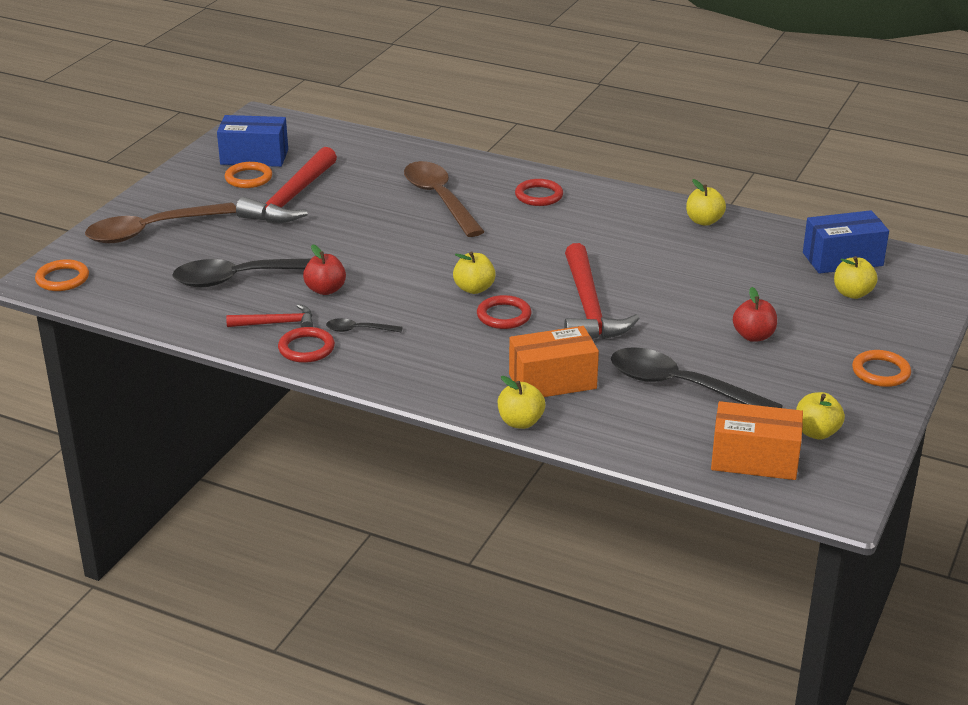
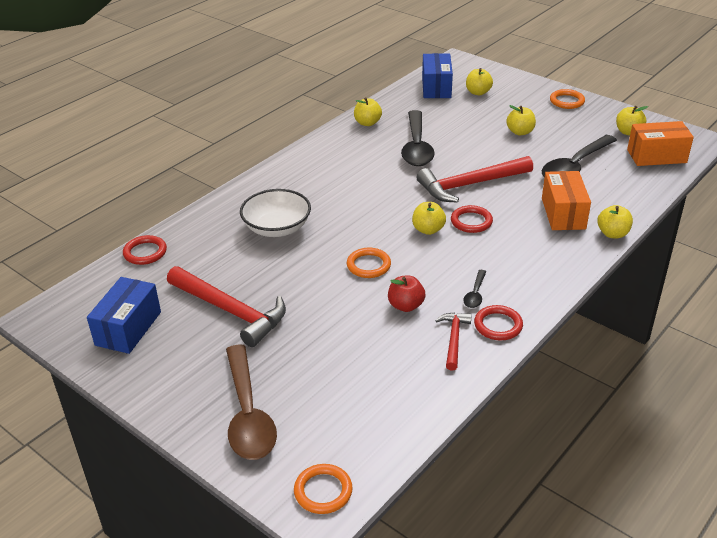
camera: 75 degrees left, 5 degrees up
(243, 278) = (369, 354): black spoon -> black spoon (416, 146)
(248, 178) = (172, 336): orange ring -> orange ring (368, 265)
(440, 199) = (277, 228): brown spoon -> white bowl
(539, 196) = (296, 181): red ring -> red ring (145, 252)
(588, 308) = (470, 185): red hammer -> red hammer turned 150 degrees clockwise
(753, 336) = (520, 132): red apple -> yellow apple
(754, 460) = (656, 156): orange box -> orange box turned 60 degrees clockwise

